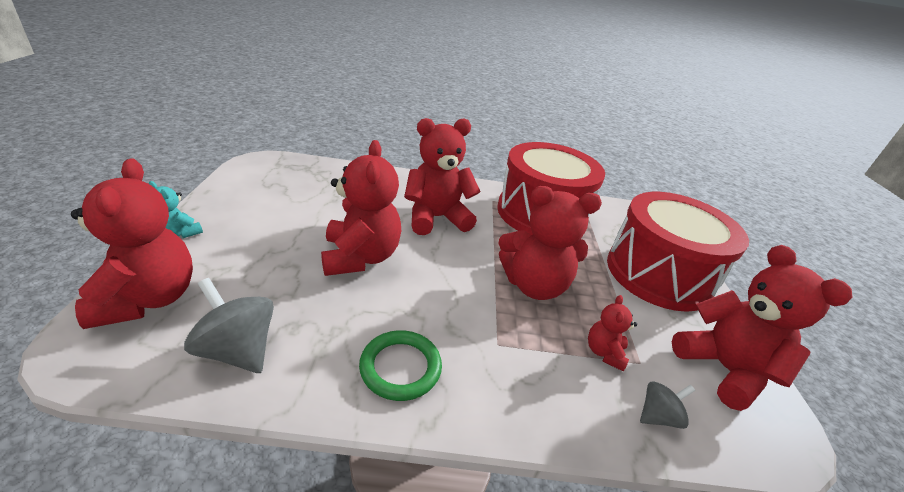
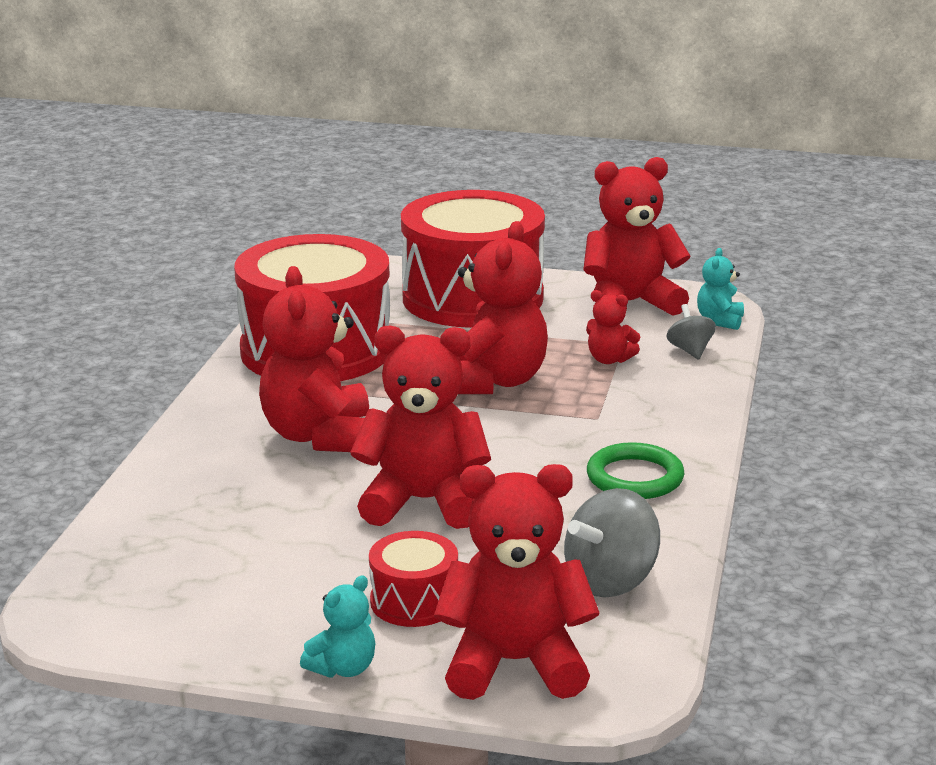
camera: 75 degrees left, 10 degrees down
(241, 256) = (414, 601): none -> red drum
(743, 447) = (720, 321): none -> turquoise teddy bear

